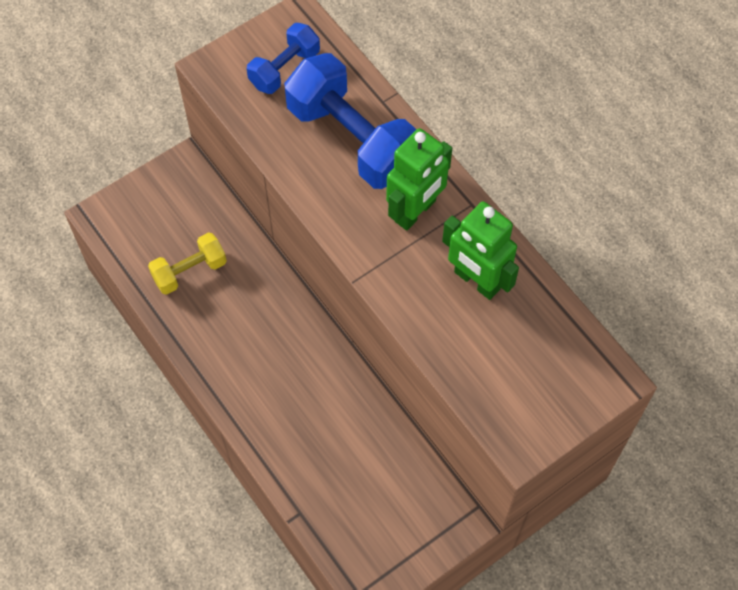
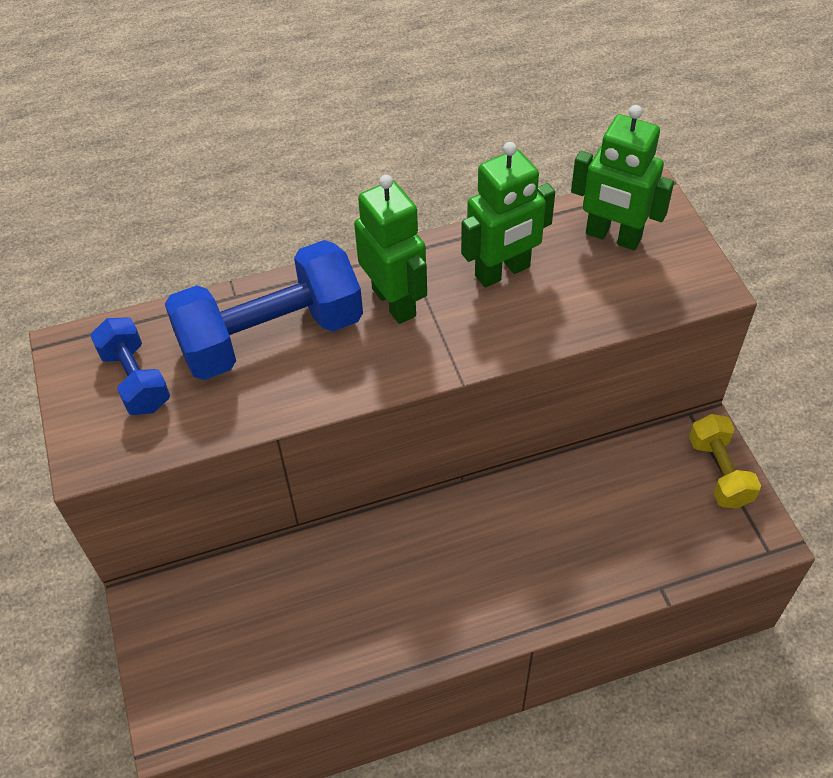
camera: 70 degrees left, 10 degrees down
(189, 271) = (301, 633): yellow dumbbell -> yellow dumbbell (719, 472)
(549, 357) = (613, 237): none -> green robot

